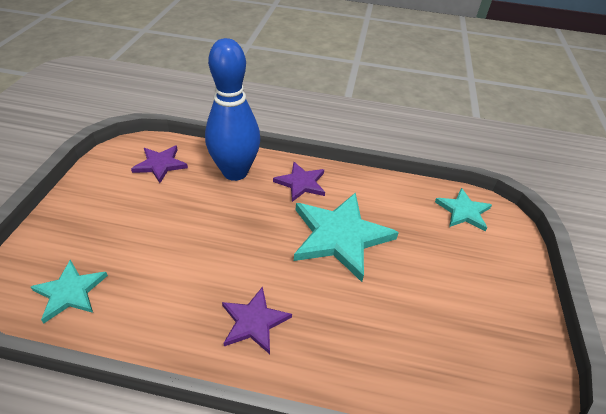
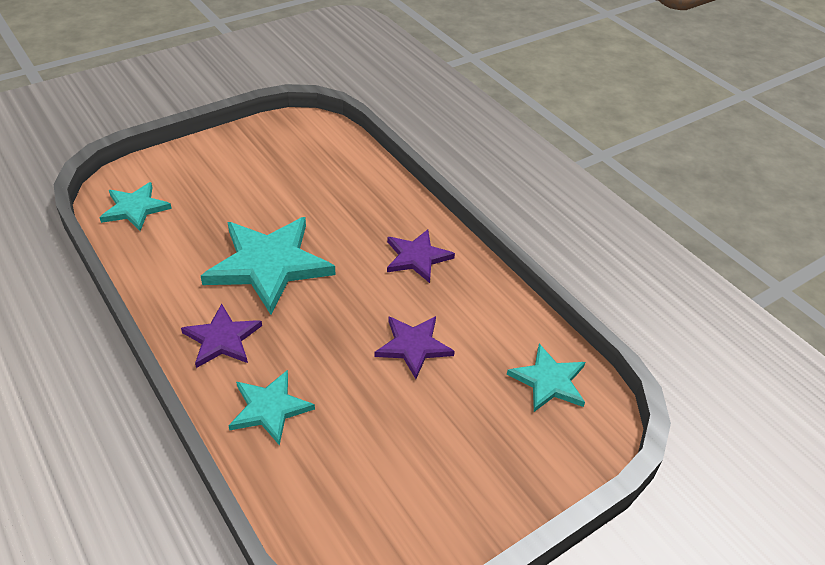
camera: 135 degrees left, 0 degrees up
(160, 164) = (343, 493): purple star -> purple star (413, 346)
(235, 172) = (270, 408): blue bowling pin -> turquoise star

